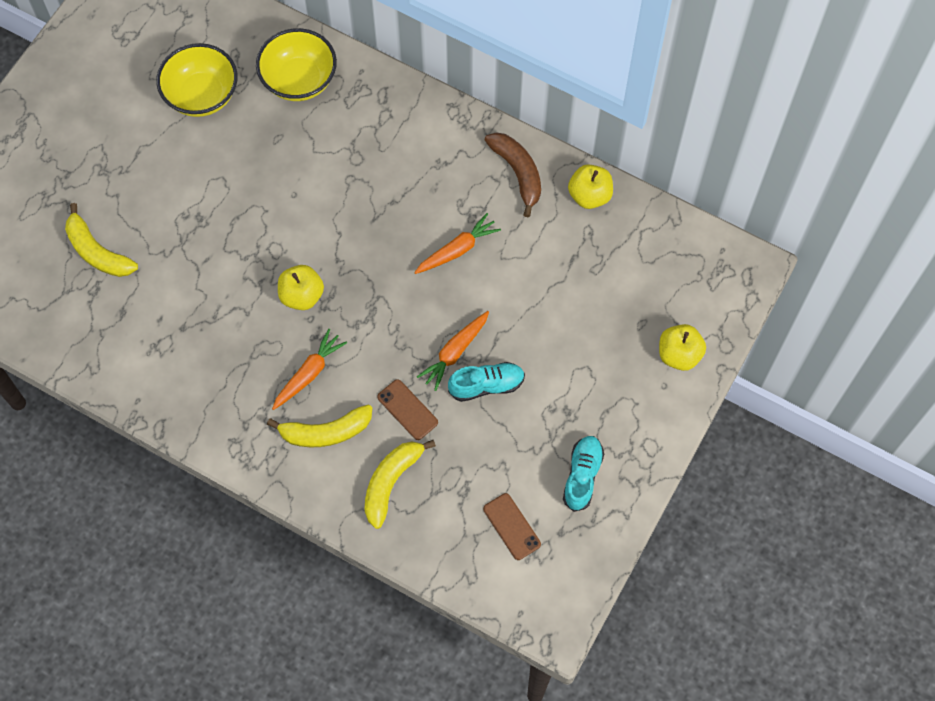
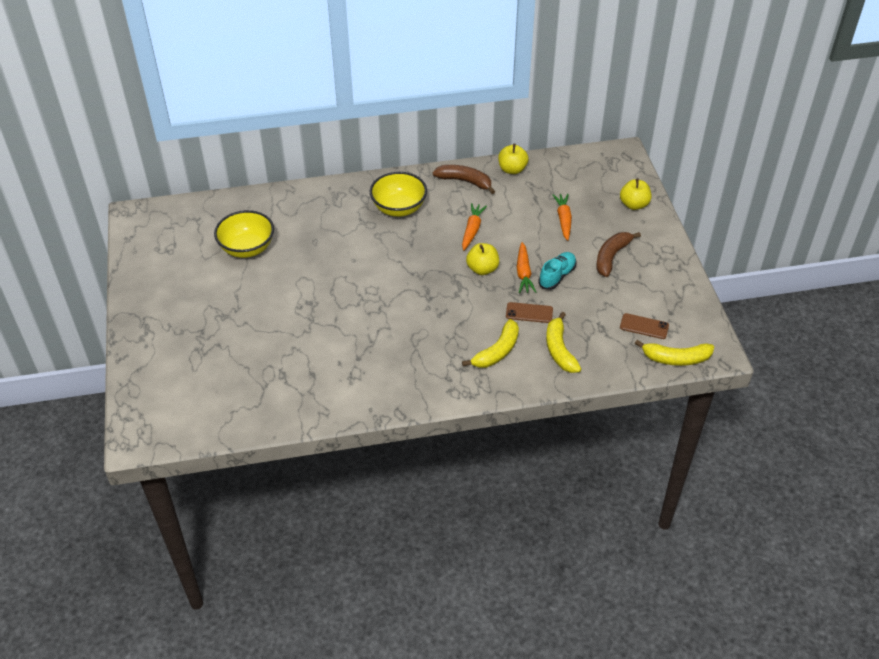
camera: 40 degrees left, 20 degrees down
(97, 252) = (263, 355): yellow banana -> yellow banana (676, 359)
(299, 80) = (298, 210): yellow bowl -> yellow bowl (399, 208)
(302, 295) = (411, 300): yellow apple -> yellow apple (482, 269)
(309, 373) = (456, 331): orange carrot -> orange carrot (563, 219)
(574, 407) = (611, 257): none -> brown banana
(582, 476) = (651, 282): turquoise shoe -> none

